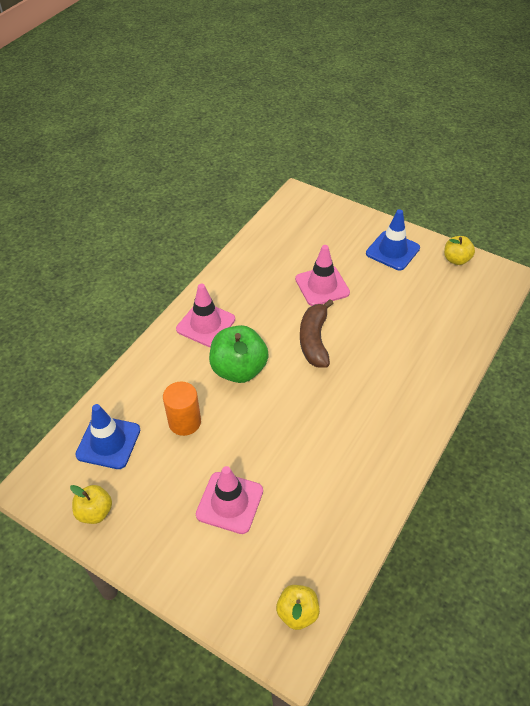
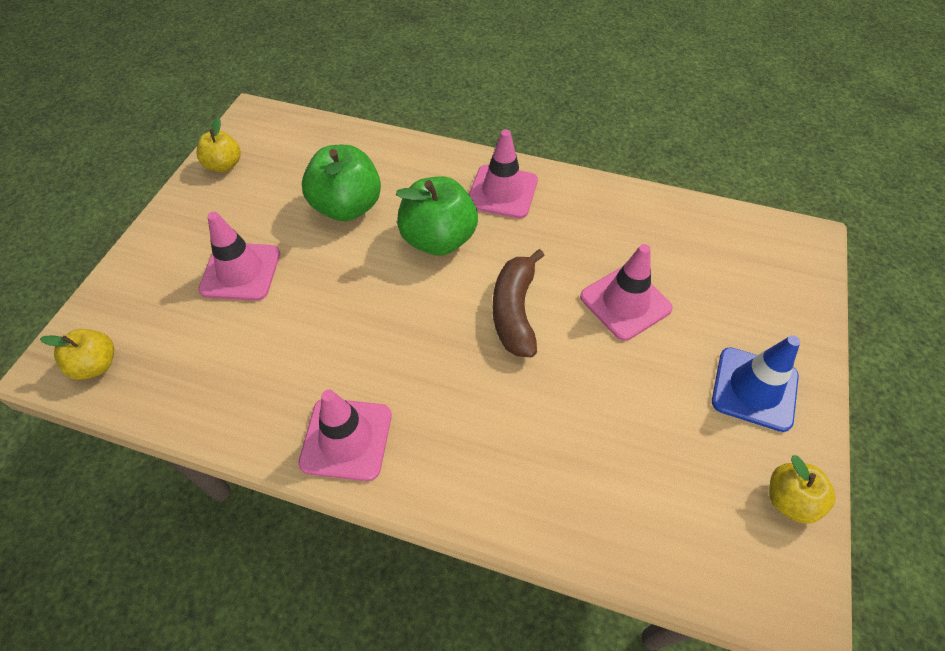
camera: 75 degrees right, 5 degrees up
(108, 442) = (310, 153): blue traffic cone -> none
(184, 422) = (347, 207): orange cylinder -> green apple
(314, 340) = (515, 311): brown banana -> brown banana turned 75 degrees counterclockwise
(392, 445) = (346, 439): none -> pink traffic cone

